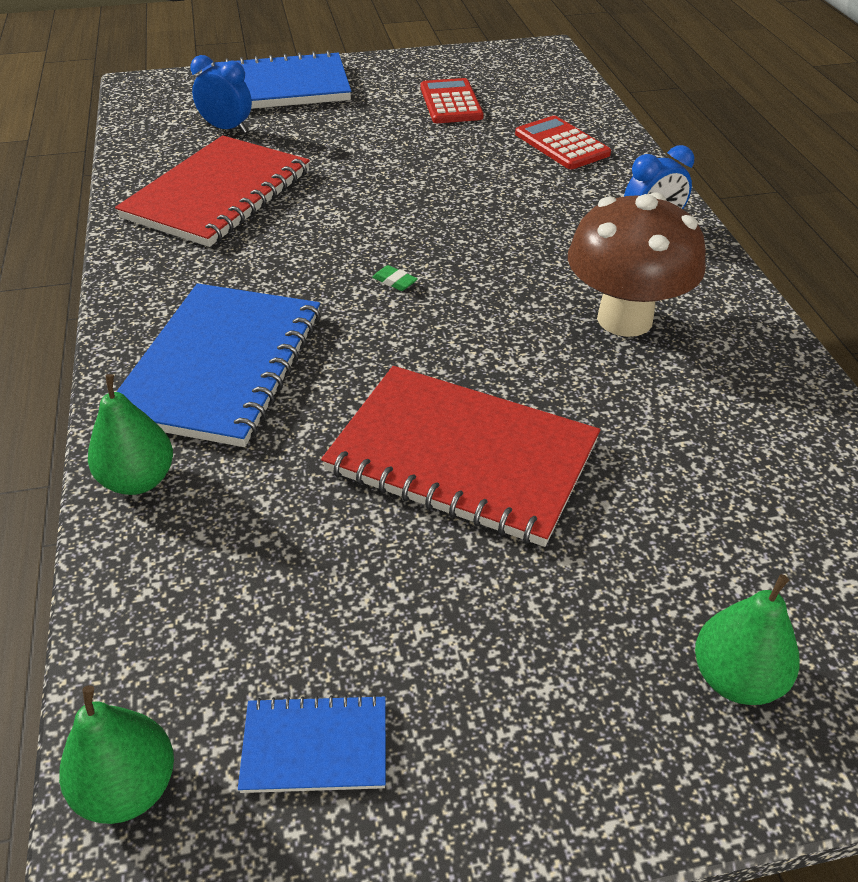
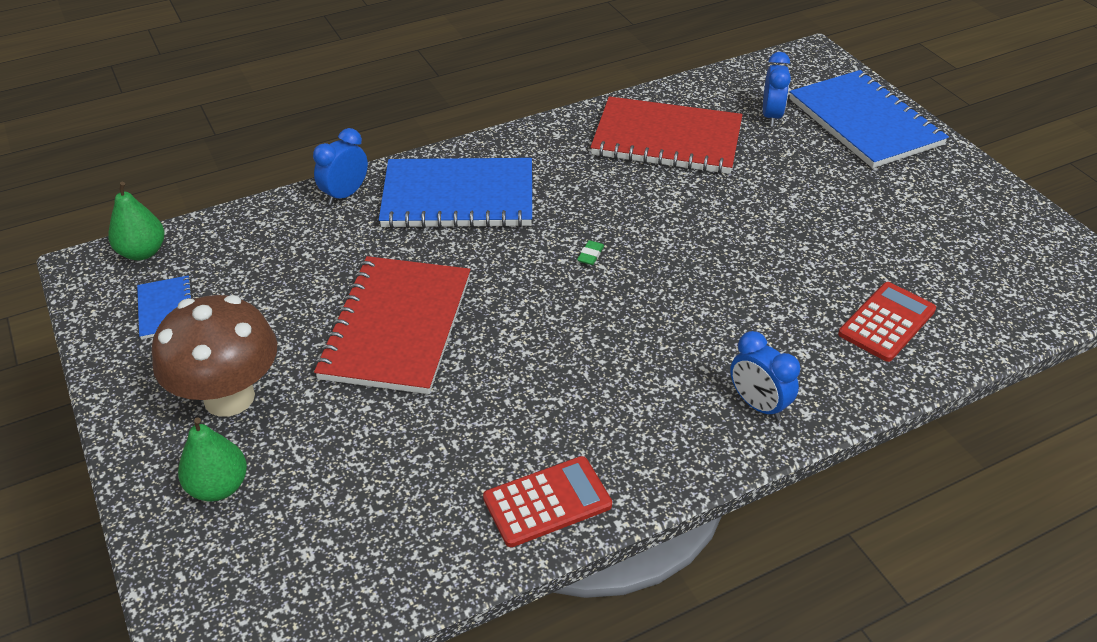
camera: 75 degrees right, 0 degrees up
(138, 480) = (345, 194): green pear -> blue clock
(450, 102) = (919, 232): red calculator -> red calculator (547, 502)
(624, 319) = (594, 398): brown mushroom -> brown mushroom (229, 397)

